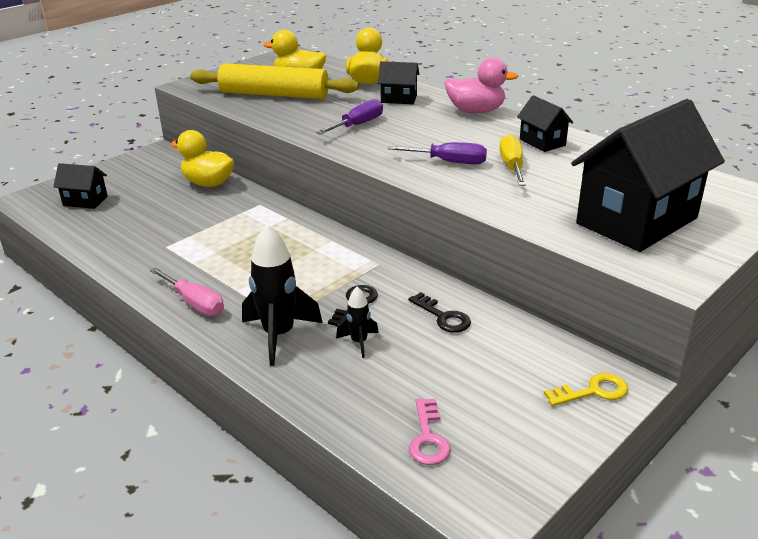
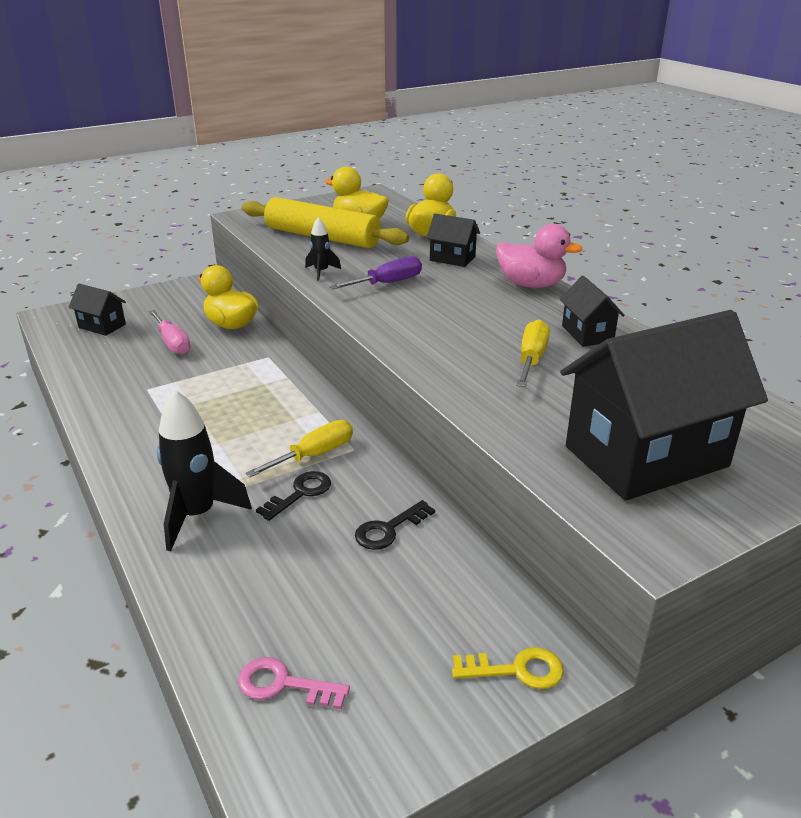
camera: 15 degrees right, 0 degrees up
(194, 303) = (135, 459): pink screwdriver -> pink screwdriver (172, 343)
(349, 274) = (314, 455): none -> yellow screwdriver
(359, 342) = (277, 542): black rocket -> black rocket (321, 272)
(428, 438) = (284, 685): pink key -> pink key turned 90 degrees clockwise
(443, 317) = (389, 529): black key -> black key turned 75 degrees clockwise
(449, 162) = (461, 343): purple screwdriver -> none

